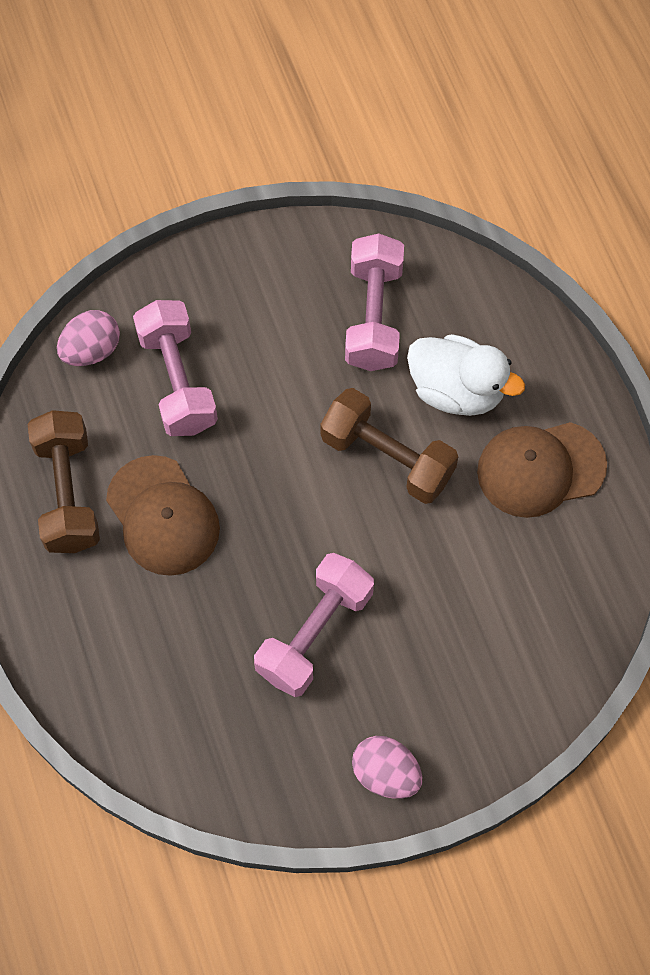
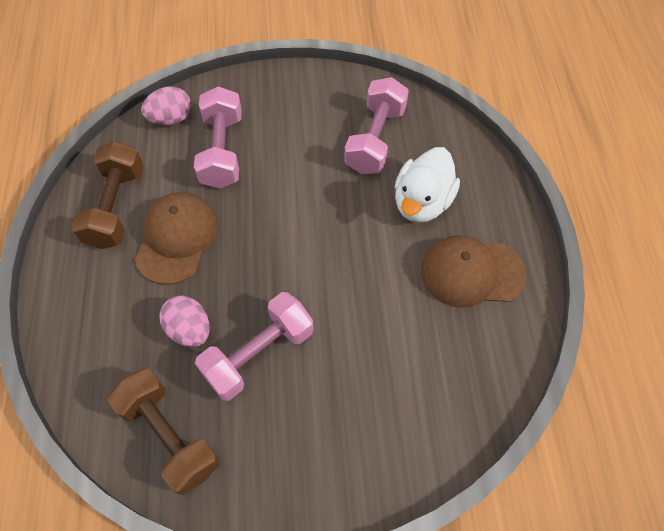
camera: 15 degrees right, 5 degrees down
(163, 516) = (177, 239): brown cap -> brown cap turned 150 degrees counterclockwise
(386, 773) = (278, 485): pink egg -> pink egg (189, 329)
(387, 457) = (356, 237): brown dumbbell -> brown dumbbell (169, 436)
(456, 390) = (422, 202): white duck -> white duck turned 75 degrees clockwise

